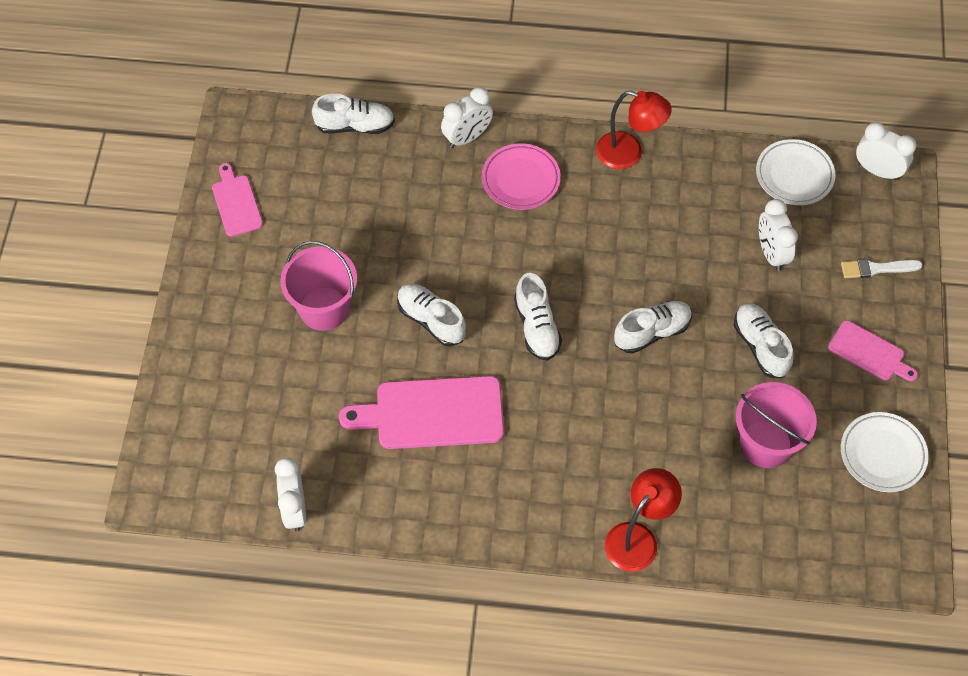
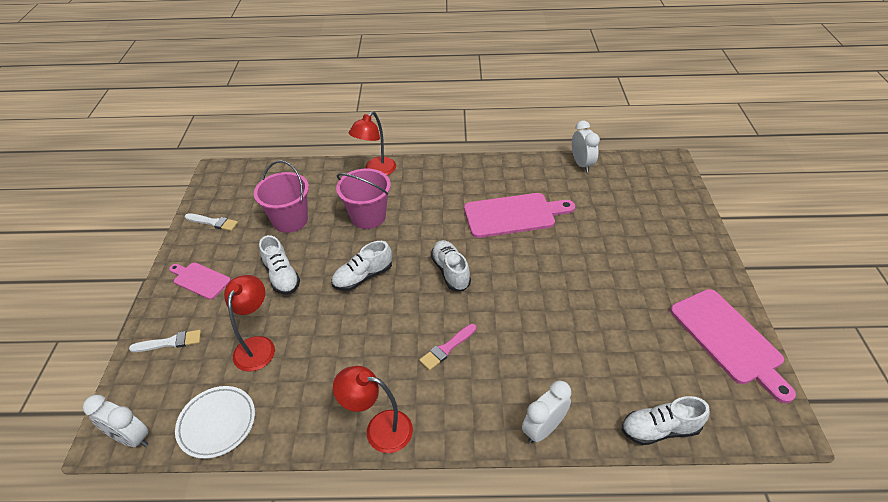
camera: 175 degrees right, 15 degrees down
(236, 203) = (728, 339): pink cutting board -> pink cutting board, size x1.77
(324, 308) = (613, 267): pink bucket -> pink bucket (368, 216)
(431, 320) = (530, 268): white shoe -> none
(521, 179) = (482, 389): pink plate -> none
(552, 227) = (447, 348): none -> pink brush
(771, 253) = (257, 345): white clock -> red lamp
(882, 454) = (213, 222): white plate -> white brush

